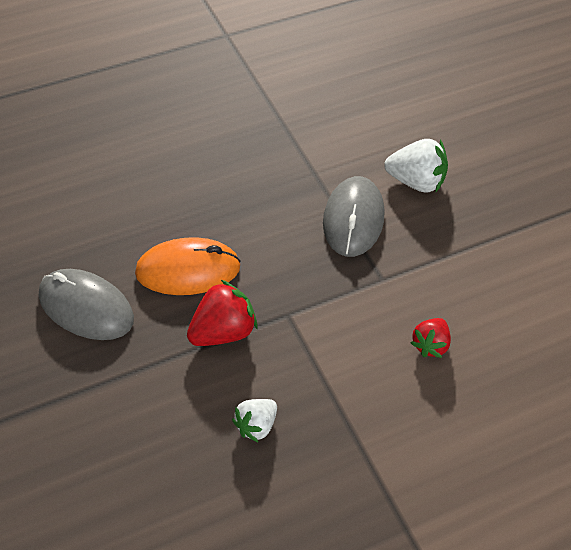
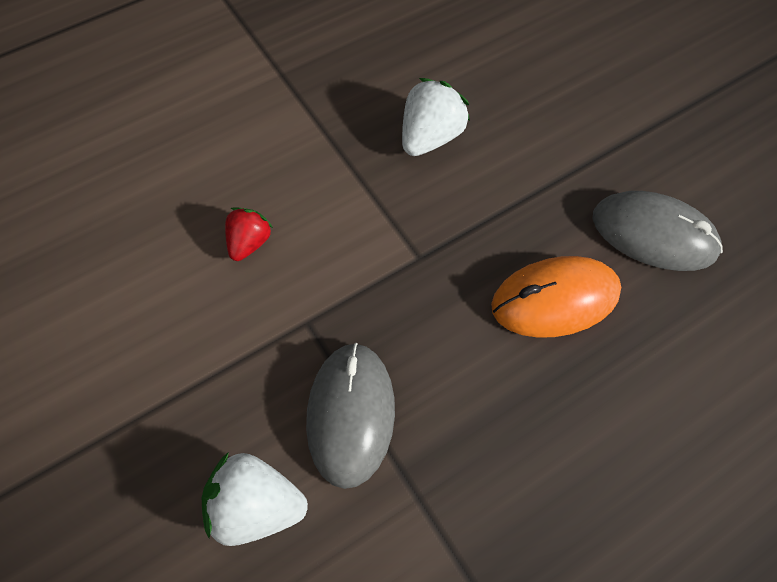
camera: 175 degrees right, 10 degrees up
(222, 332) = (489, 226): red strawberry -> none
(256, 425) = (430, 137): white strawberry -> white strawberry, size x1.56

